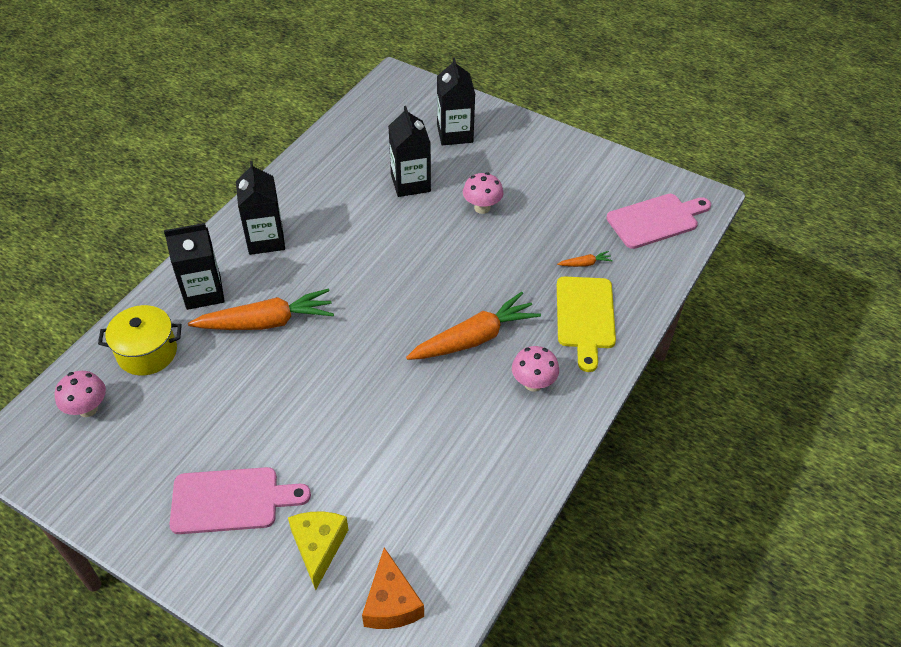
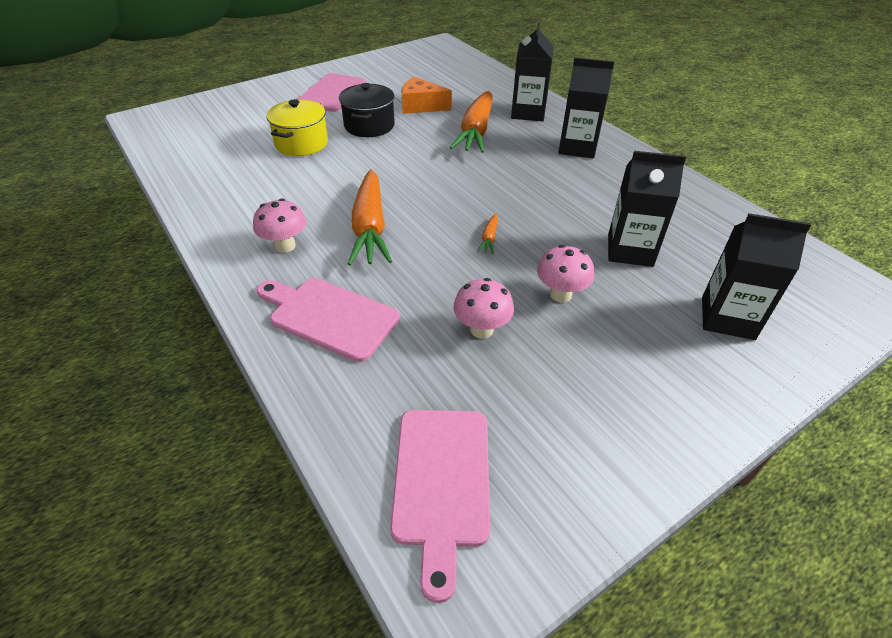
camera: 115 degrees right, 5 degrees down
(88, 409) = (448, 65): pink mushroom -> pink mushroom (481, 329)
(147, 352) = (481, 86): yellow pot -> yellow pot (301, 143)
(295, 420) = (369, 126): none -> black pot
(318, 547) = (262, 115): yellow cheese -> none
(391, 603) = (193, 130): orange cheese -> orange cheese (421, 106)
(585, 264) = (409, 352): orange carrot -> orange carrot (489, 238)
(585, 317) = (329, 316): yellow cutting board -> pink cutting board

